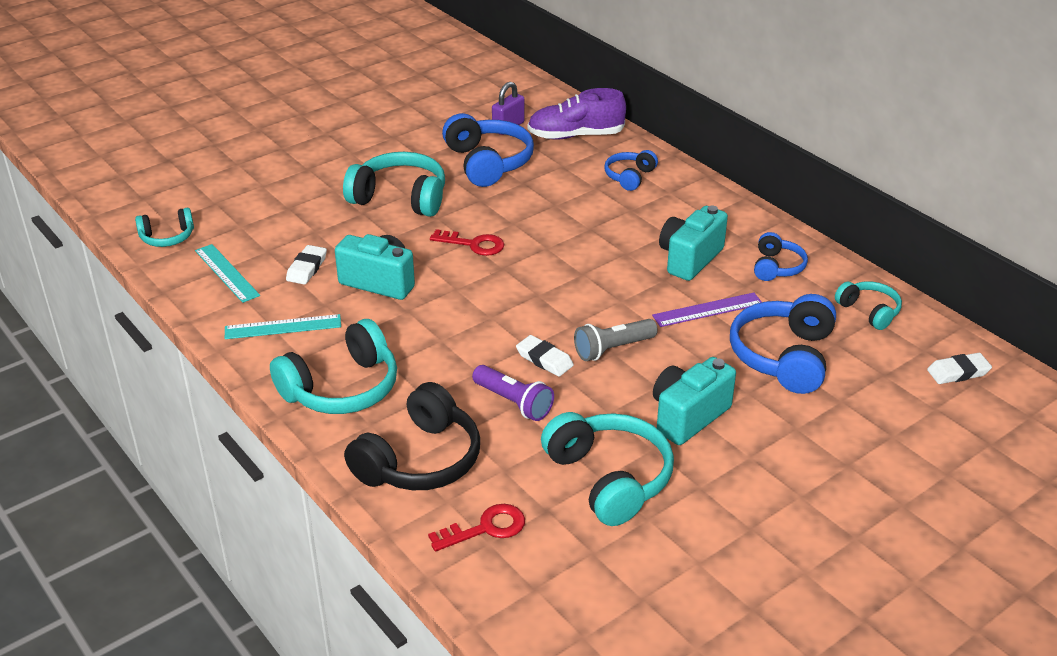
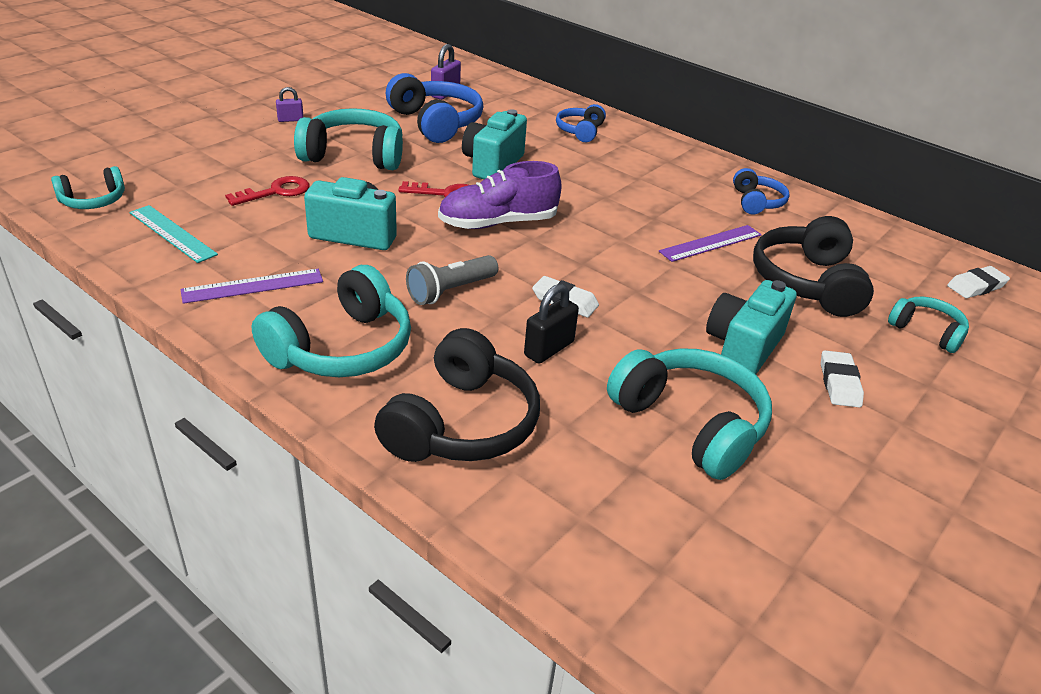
camera: 15 degrees left, 0 degrees up
(283, 327) = (253, 286): turquoise ruler -> purple ruler
(307, 268) = (267, 224): white eraser -> white eraser (839, 383)
(351, 155) = (290, 120): none -> purple padlock
(485, 528) = (571, 499): red key -> red key (276, 192)
(514, 403) = (549, 349): purple flashlight -> black padlock
(575, 136) = (514, 99): purple shoe -> purple shoe (497, 223)
(612, 349) = (633, 286): grey flashlight -> grey flashlight (450, 291)
(689, 259) = (670, 198): turquoise camera -> turquoise camera (492, 164)
(783, 357) = (807, 282): blue headphones -> black headphones
(869, 311) = (863, 236): turquoise headphones -> turquoise headphones (926, 331)

